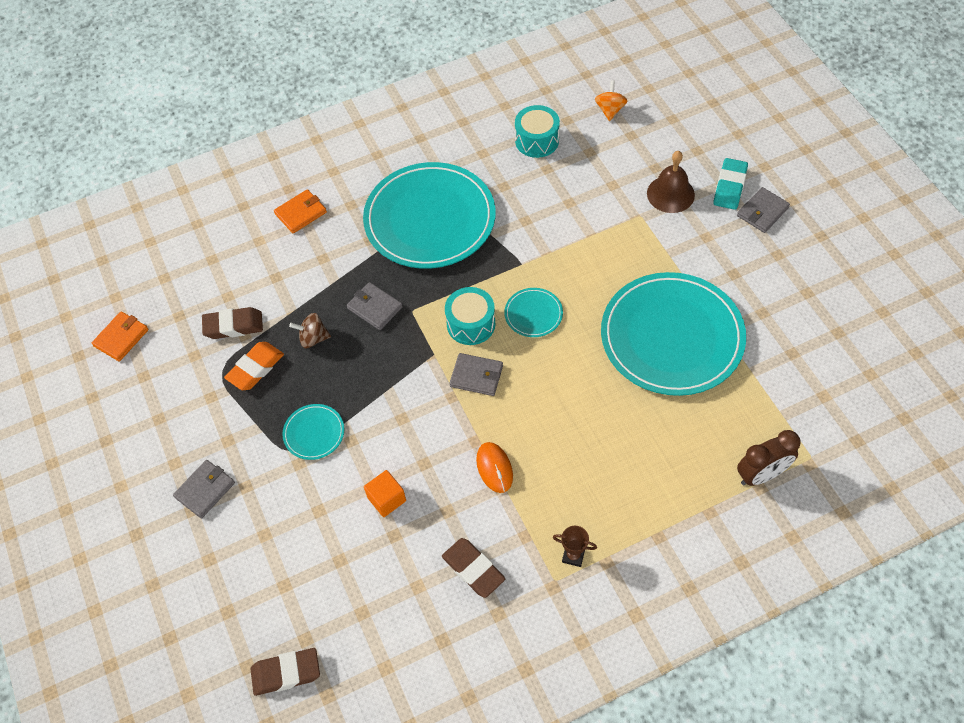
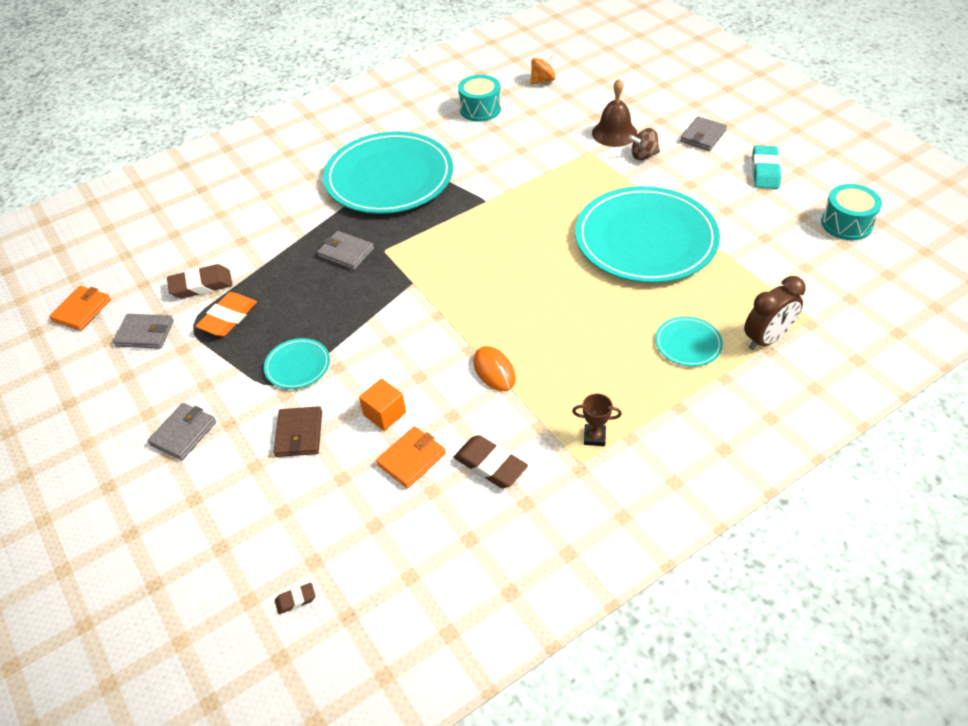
camera: 10 degrees left, 10 degrees down
(286, 673) = (295, 600): brown eraser -> brown eraser, size x0.49
(301, 213) = (260, 188): orange wallet -> orange wallet (411, 459)
(307, 508) = (299, 434): none -> brown wallet
(313, 338) = (286, 285): brown spinning top -> brown spinning top (643, 155)
(471, 324) = (445, 253): turquoise drum -> turquoise drum (846, 223)
(476, 376) = (459, 295): grey wallet -> grey wallet (145, 333)
(533, 314) = (506, 238): turquoise plate -> turquoise plate (688, 343)
(610, 110) = (543, 80): orange spinning top -> orange spinning top turned 60 degrees clockwise
(729, 187) = (667, 122): turquoise eraser -> turquoise eraser (765, 171)

